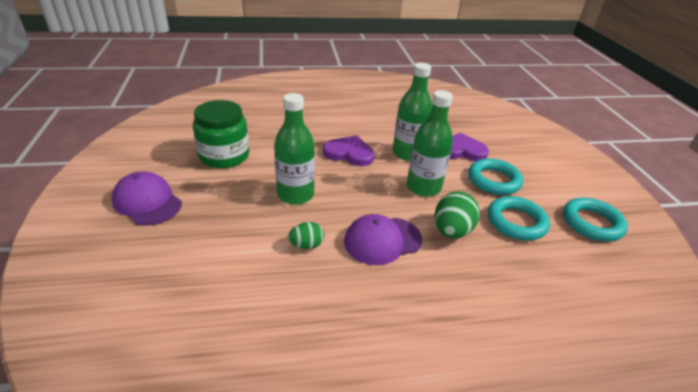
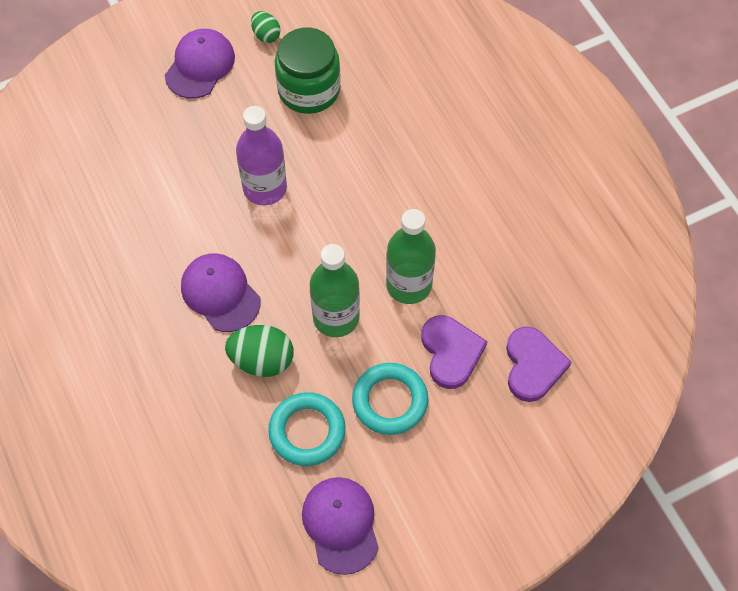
camera: 75 degrees right, 25 degrees up
(295, 195) = (265, 188): green bottle -> purple bottle
(306, 245) = (188, 226): green egg -> green egg (266, 35)
(349, 153) = (376, 216): purple heart -> purple heart (533, 365)
(592, 223) = (341, 525): turquoise ring -> purple cap

